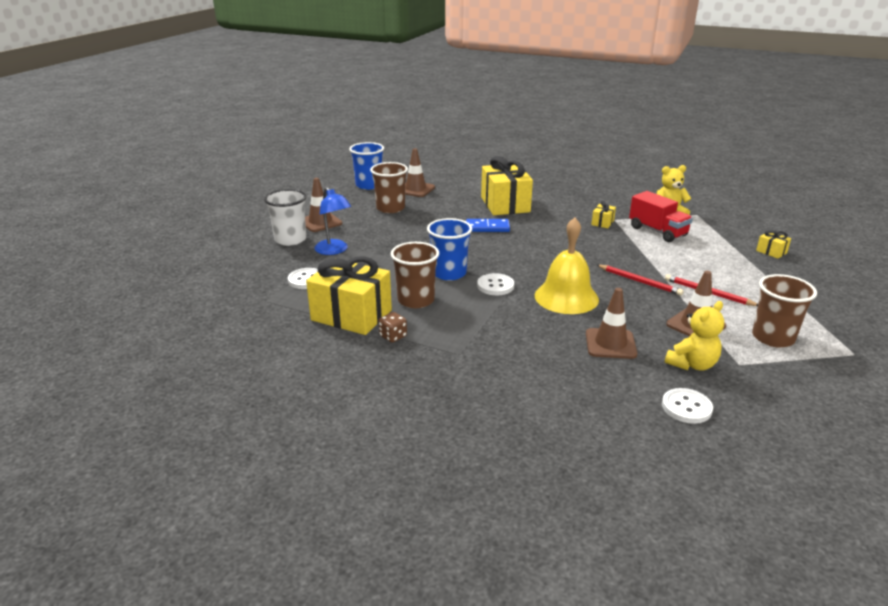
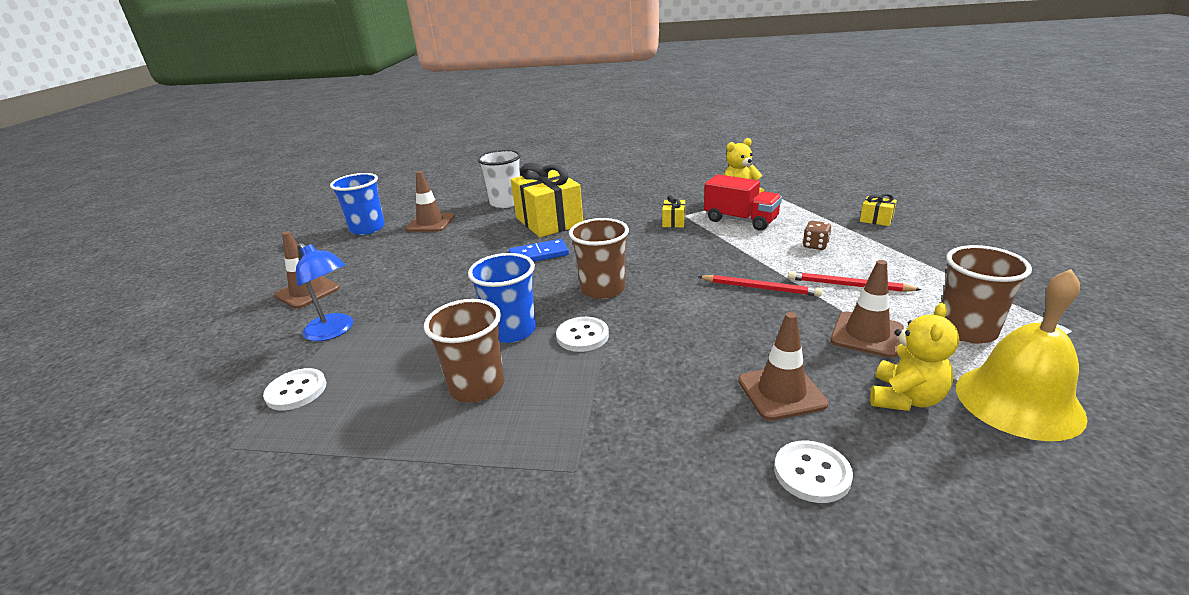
camera: 15 degrees left, 0 degrees up
(290, 240) = (264, 328): white cup -> white cup (506, 202)
(351, 315) = (381, 440): yellow gift -> none
(390, 208) = (403, 253): brown cup -> brown cup (602, 289)
(393, 336) = (459, 464): brown dice -> brown dice (815, 246)
(566, 297) = (684, 331): yellow bell -> yellow bell (1018, 401)
(686, 407) = (952, 479): white button -> white button (812, 473)

